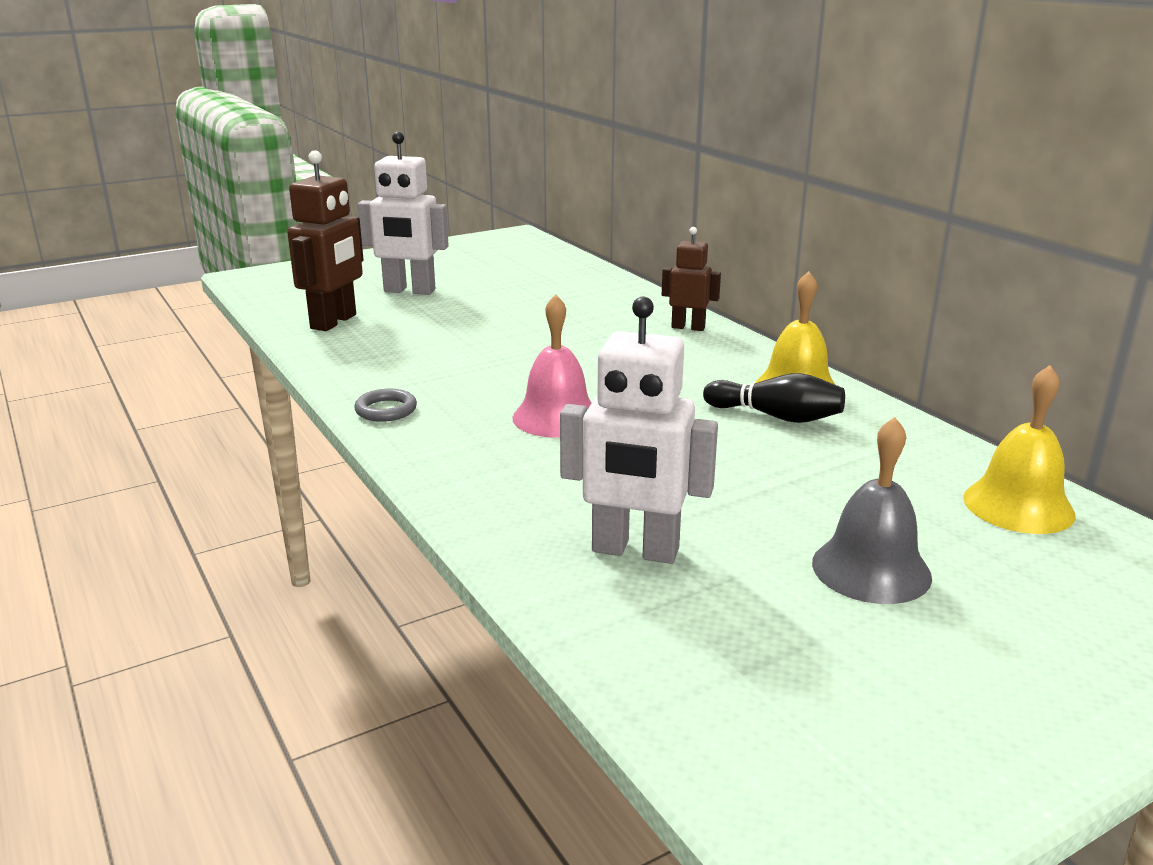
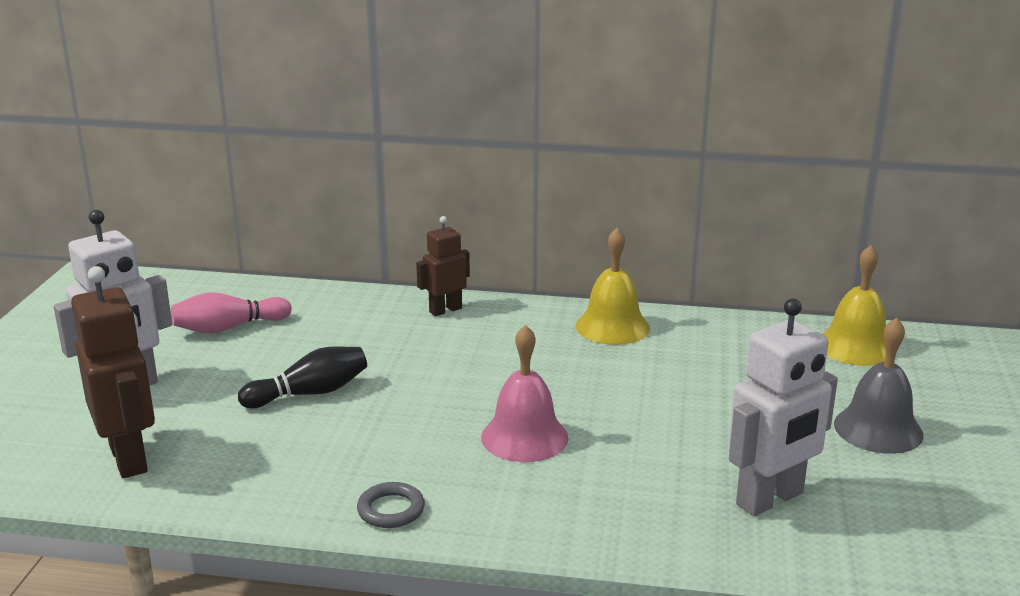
camera: 50 degrees left, 0 degrees up
(529, 284) = (229, 328): none -> pink bowling pin
(776, 416) = (645, 355): black bowling pin -> black bowling pin (309, 393)

